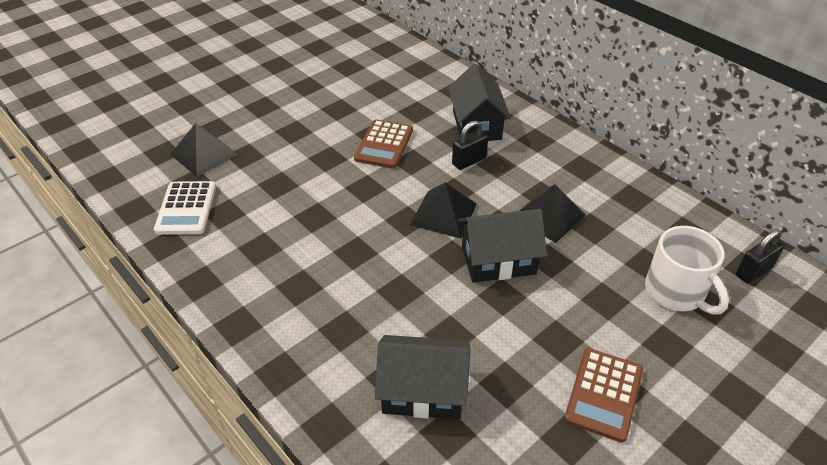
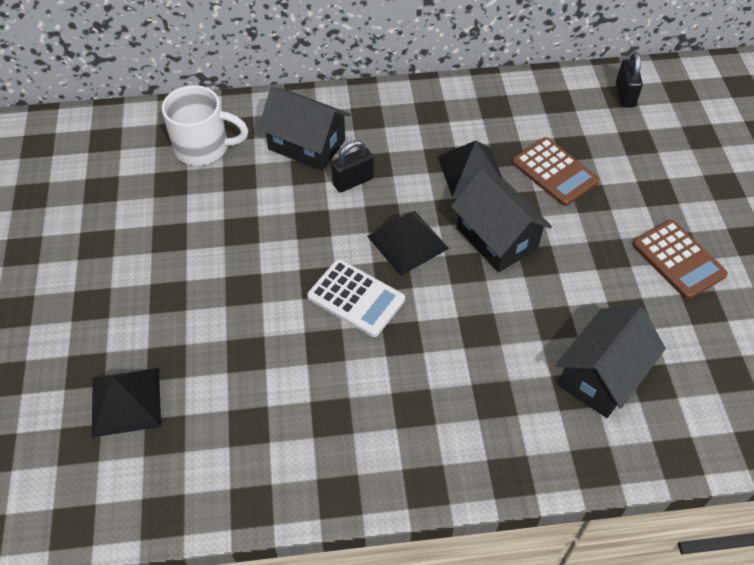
camera: 55 degrees left, 10 degrees up
(186, 208) = (209, 460): white calculator -> white calculator (356, 298)
(384, 145) = (267, 231): brown calculator -> brown calculator (554, 172)
(469, 161) = (353, 181): black padlock -> black padlock turned 60 degrees clockwise
(498, 260) = (496, 238): black house -> black house turned 60 degrees counterclockwise
(676, 292) = (613, 151): white mug -> white mug (204, 148)

